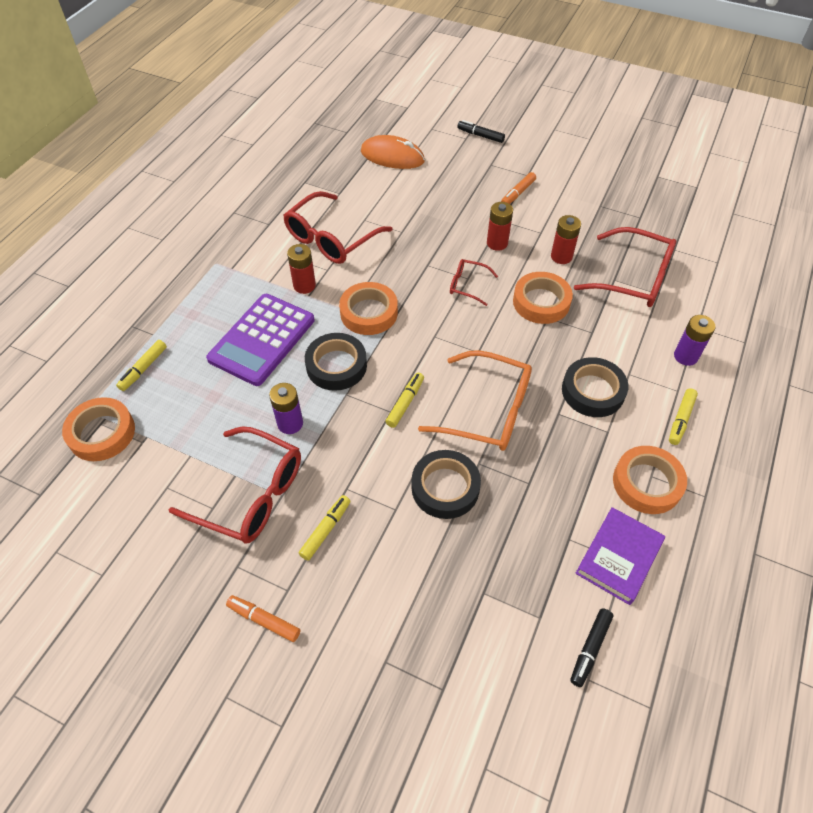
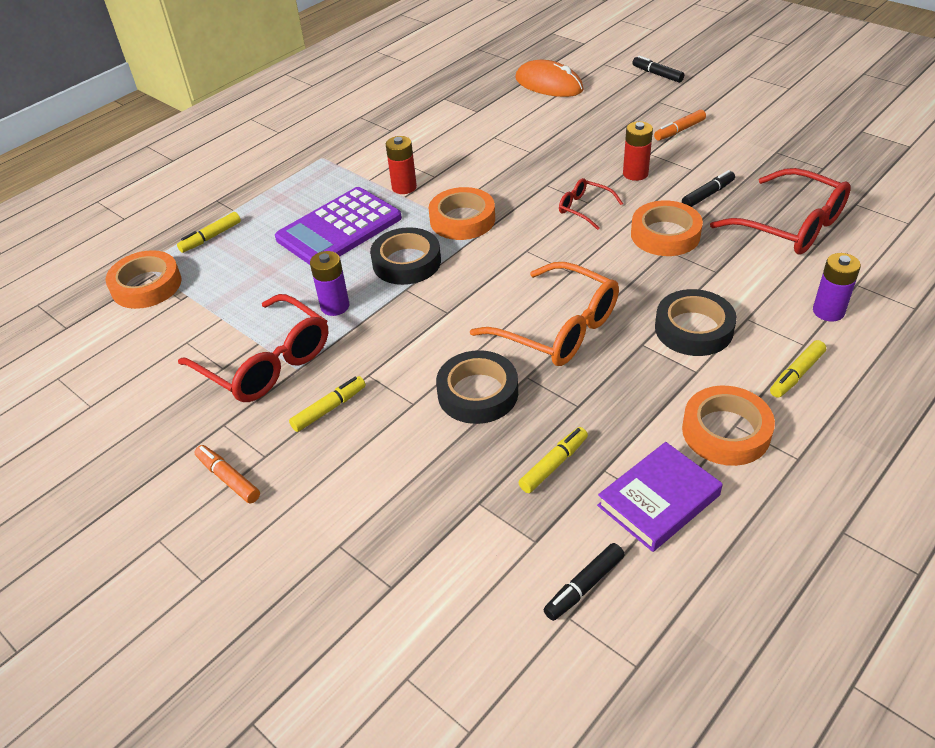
camera: 20 degrees right, 10 degrees down
(331, 238) = (451, 149): red glasses -> none
(405, 403) = (467, 307): yellow marker -> yellow marker (554, 464)
(561, 256) = (708, 195): red battery -> black marker

